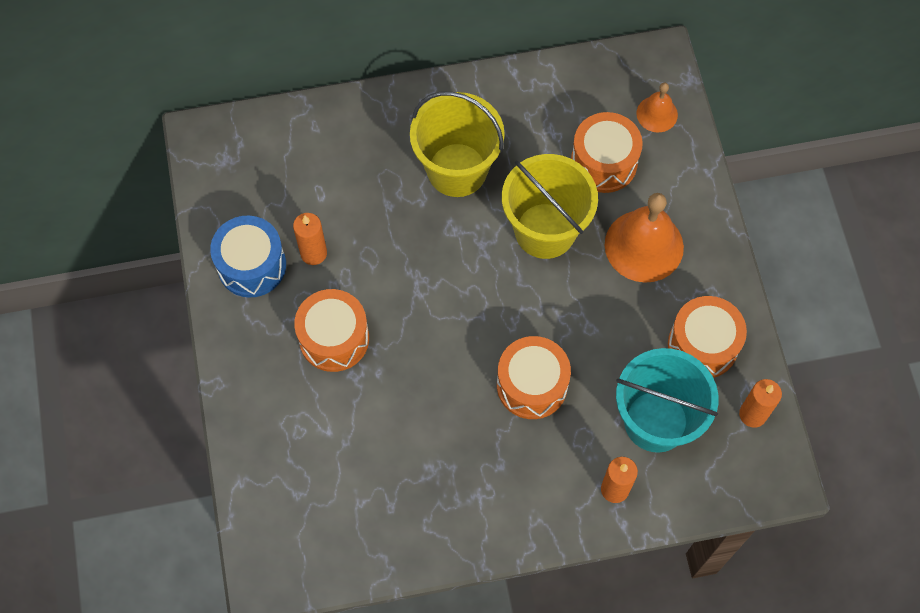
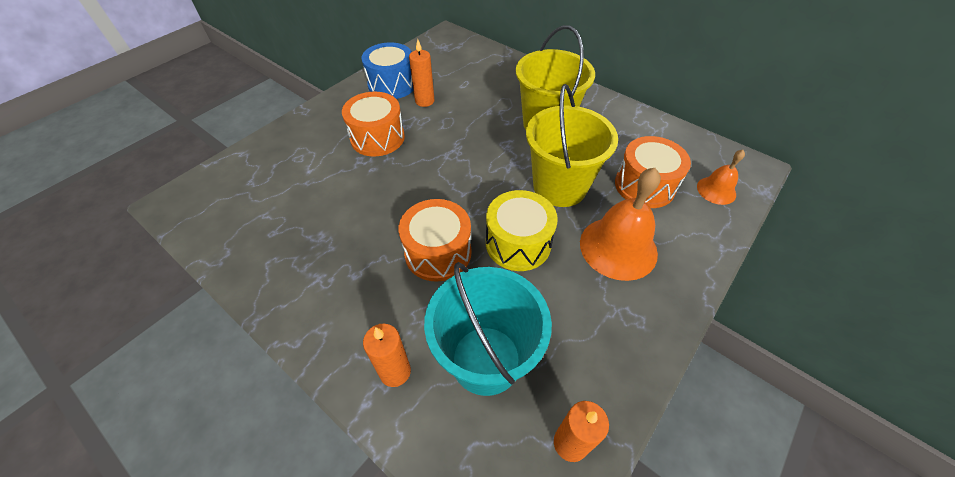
camera: 50 degrees right, 15 degrees down
(575, 316) = (518, 243): none -> yellow drum
(702, 345) = (588, 347): orange drum -> none

